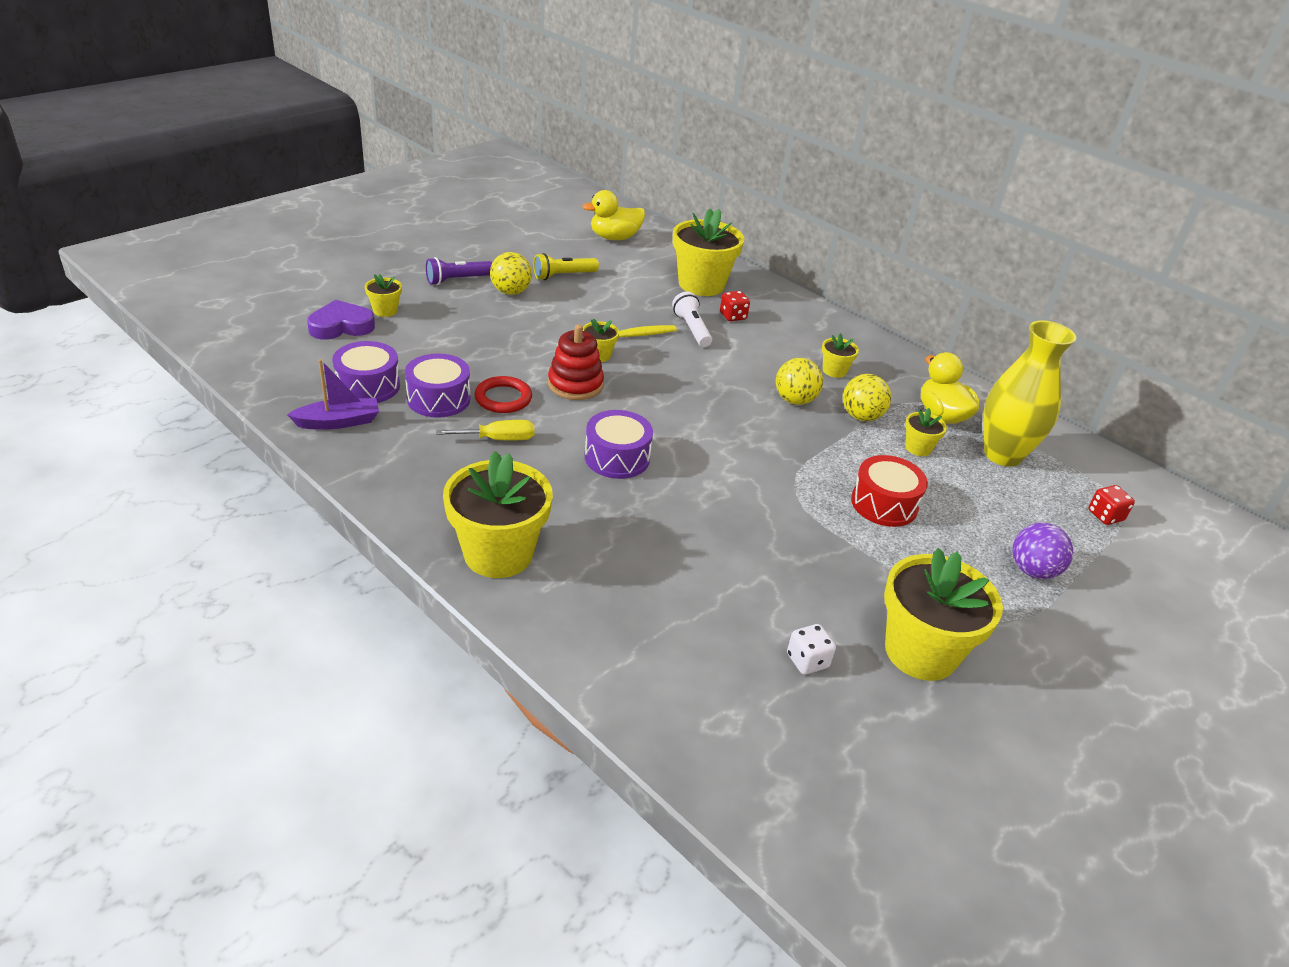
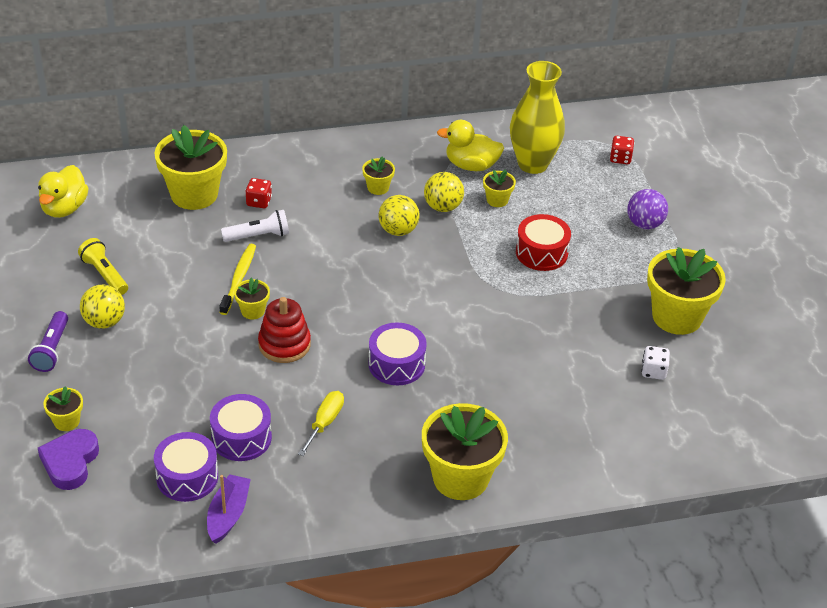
camera: 55 degrees left, 5 degrees up
(503, 398) = (271, 397): red ring -> none
(563, 276) = (105, 274): yellow flashlight -> yellow flashlight turned 135 degrees clockwise
(692, 329) = (258, 236): white flashlight -> white flashlight turned 150 degrees clockwise

